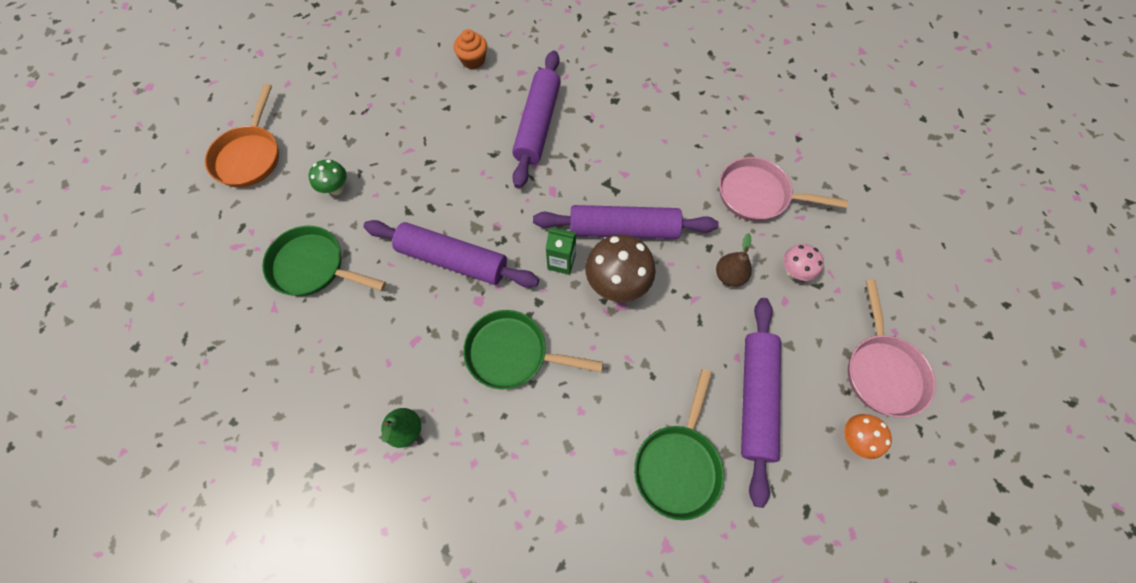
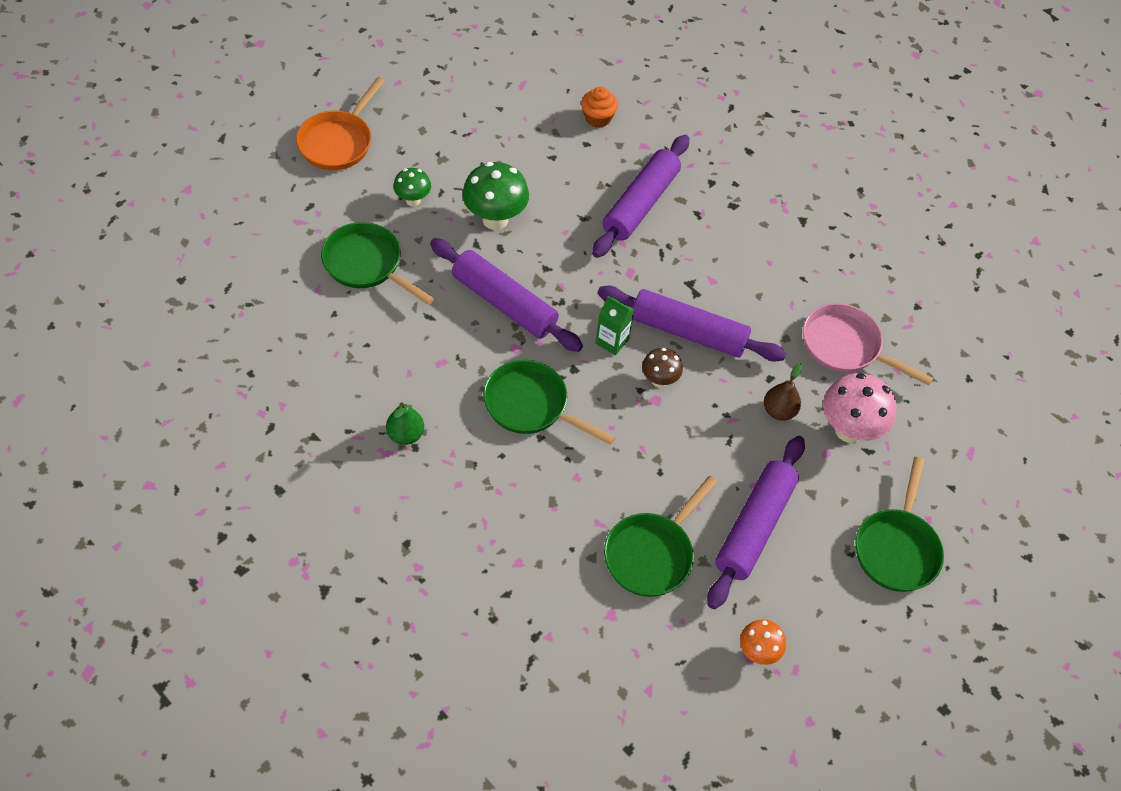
camera: 15 degrees right, 10 degrees down
(417, 182) = (495, 219): none -> green mushroom
(617, 285) = (659, 380): brown mushroom -> brown mushroom, size x0.58
(794, 272) = (848, 430): pink mushroom -> pink mushroom, size x1.74
(854, 439) = (836, 595): orange mushroom -> orange mushroom (758, 652)
(882, 371) = (897, 548): pink pan -> green pan

